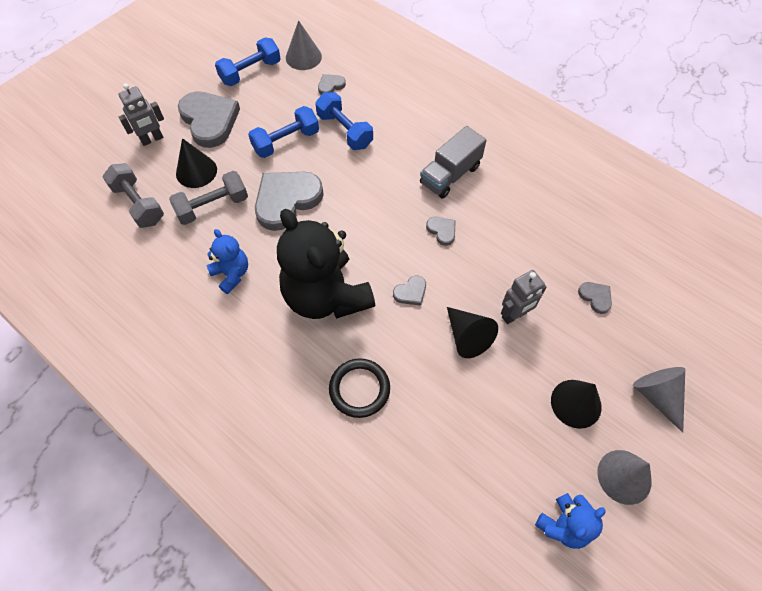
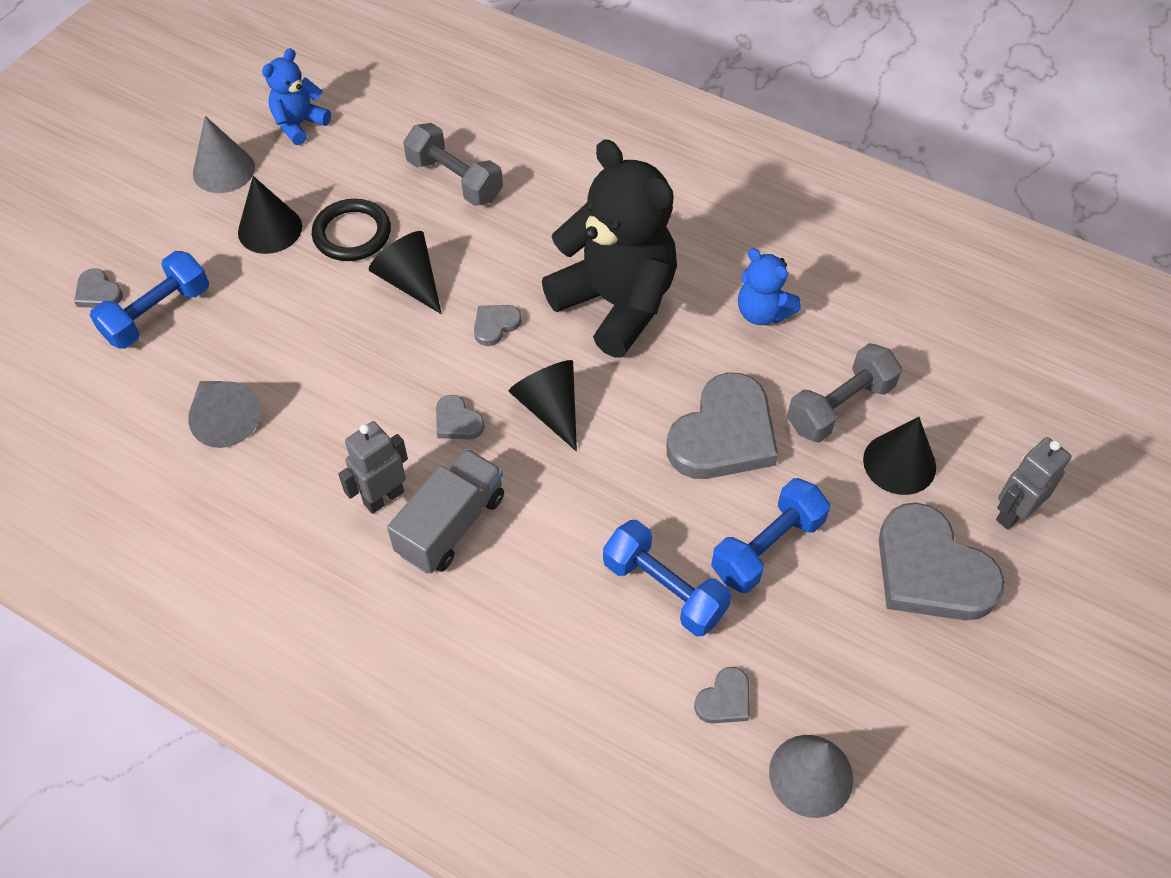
camera: 170 degrees right, 5 degrees down
(138, 204) = (960, 393): grey dumbbell -> grey dumbbell (454, 180)
(251, 72) = (908, 709): blue dumbbell -> blue dumbbell (157, 314)
(359, 389) = (544, 207): black ring -> black ring (352, 234)
(385, 230) = (550, 408): none -> black cone
(514, 315) = (343, 316): grey robot -> grey robot (383, 497)
(595, 297) = (221, 356): grey heart -> grey heart (98, 292)
(657, 396) = (163, 250): grey cone -> grey cone (224, 420)

